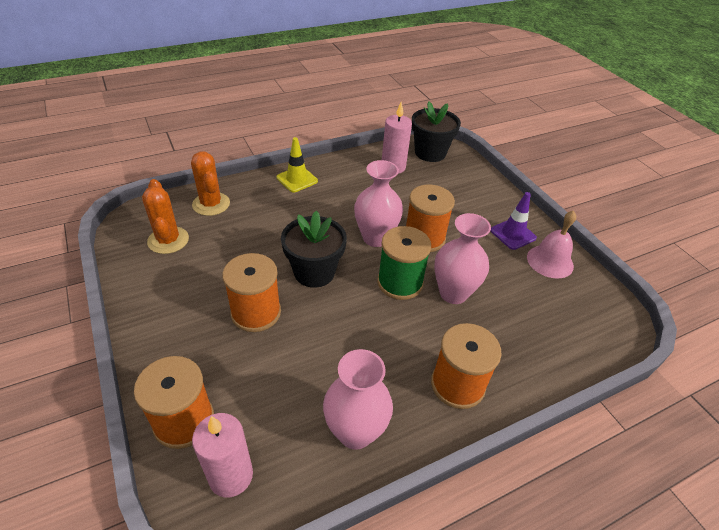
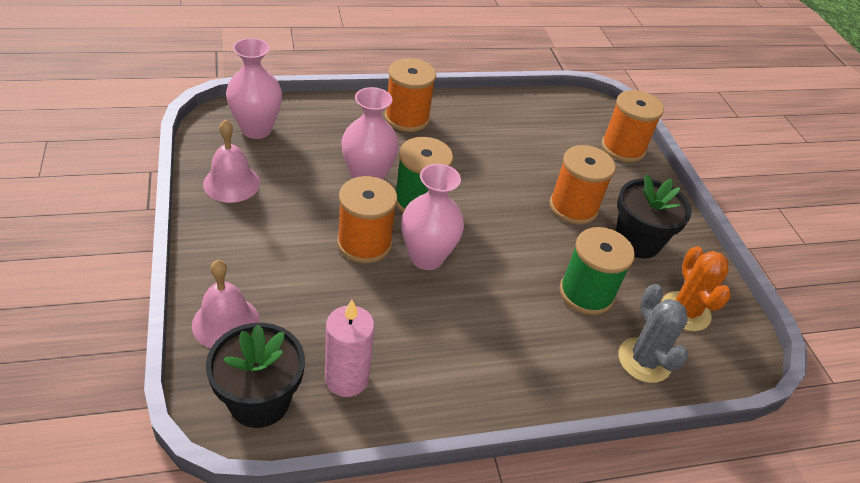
camera: 170 degrees left, 0 degrees up
(211, 204) = (644, 360): orange cactus -> grey cactus
(231, 475) = (585, 115): pink candle -> none
(249, 237) = (586, 293): none -> green spool
(297, 179) = (516, 384): yellow traffic cone -> none
(314, 272) = (510, 233): black flower pot -> black flower pot (637, 241)
(355, 432) = (497, 114): pink vase -> pink vase (256, 129)
(473, 179) = (226, 323): none -> pink bell
(513, 234) = (246, 223): purple traffic cone -> none

